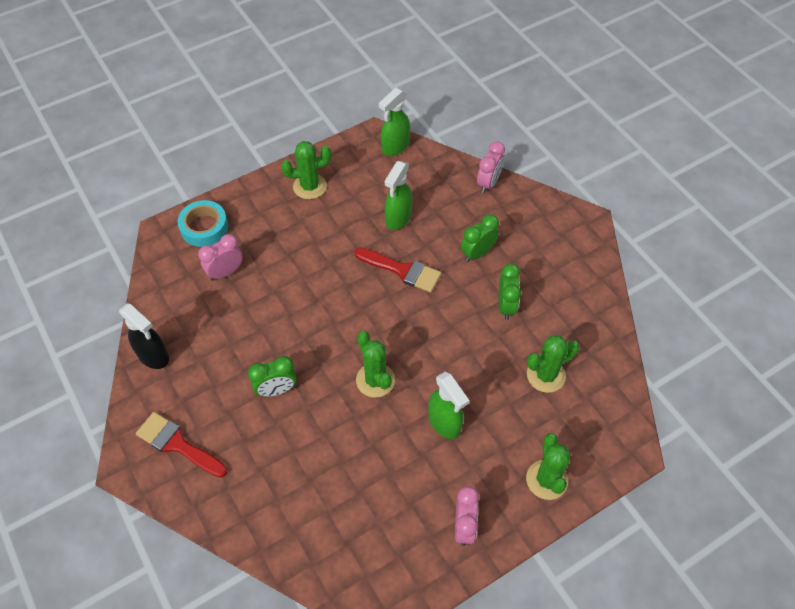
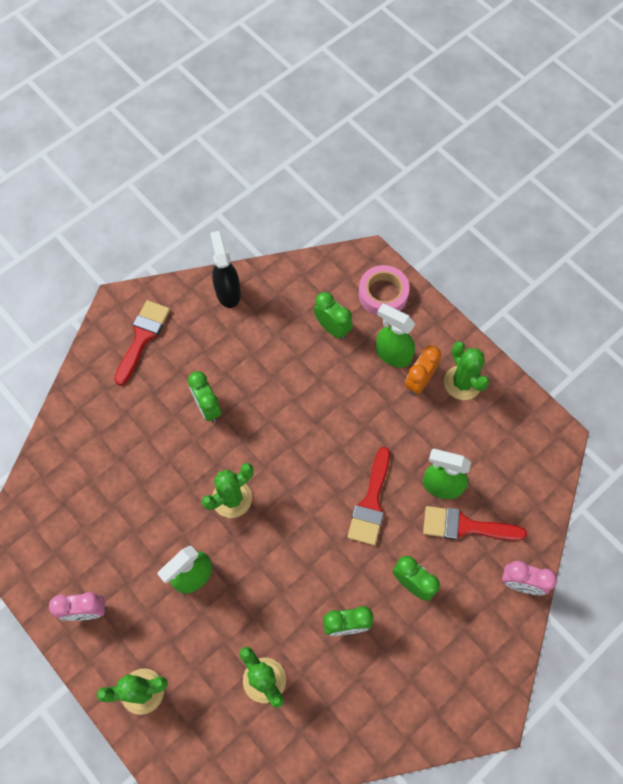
camera: 80 degrees right, 10 degrees up
(153, 356) = (228, 292): black spray bottle -> black spray bottle turned 135 degrees clockwise
(204, 227) = (383, 294): turquoise tape -> pink tape
(225, 272) = (332, 328): pink clock -> green clock
(299, 216) = (419, 381): none -> orange clock
(395, 146) = (547, 463): green spray bottle -> green spray bottle (392, 354)
(436, 209) = (465, 526): none -> red brush

